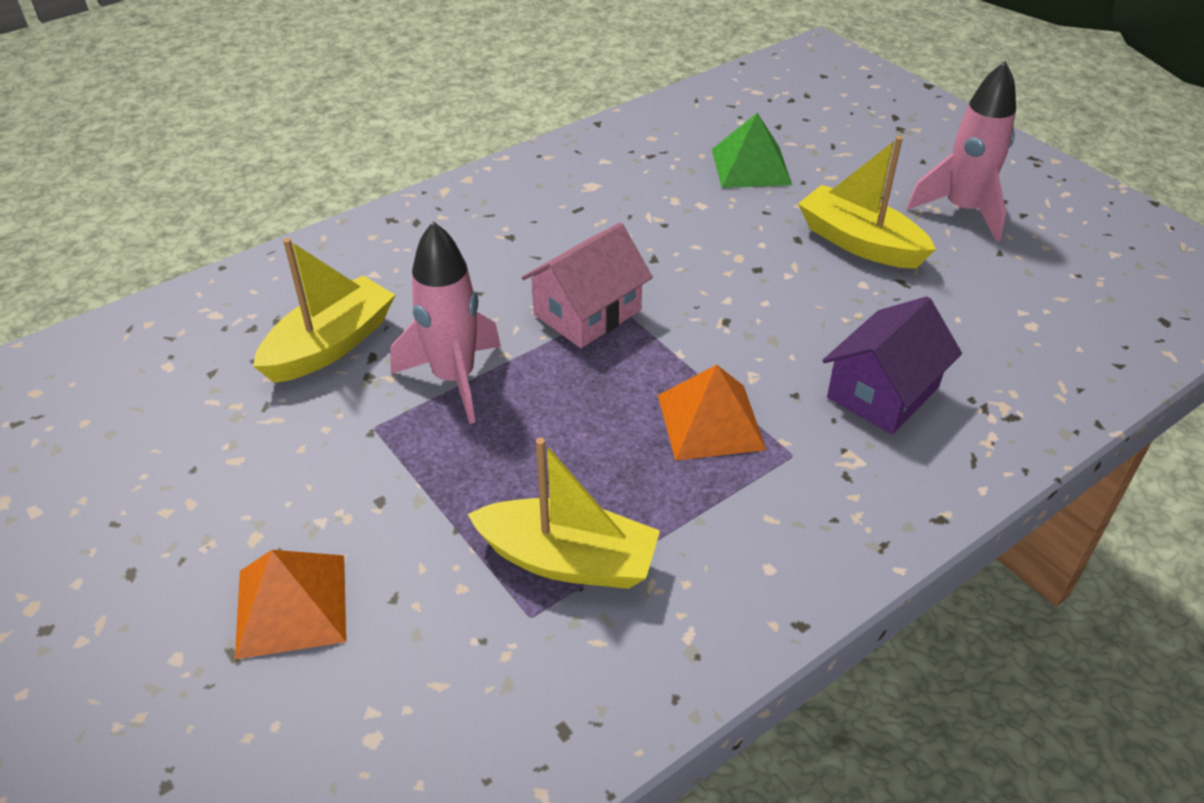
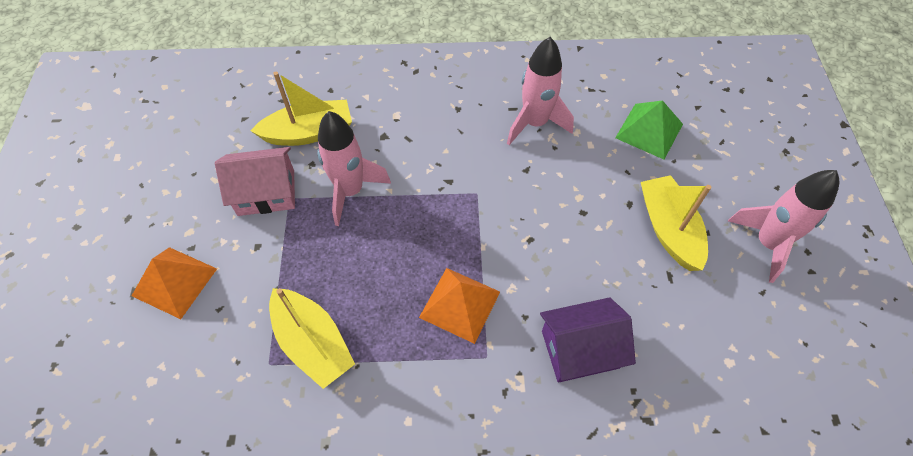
camera: 35 degrees right, 15 degrees up
(587, 312) = (456, 187): pink house -> pink house (266, 192)
(619, 212) = (535, 123): none -> pink rocket

